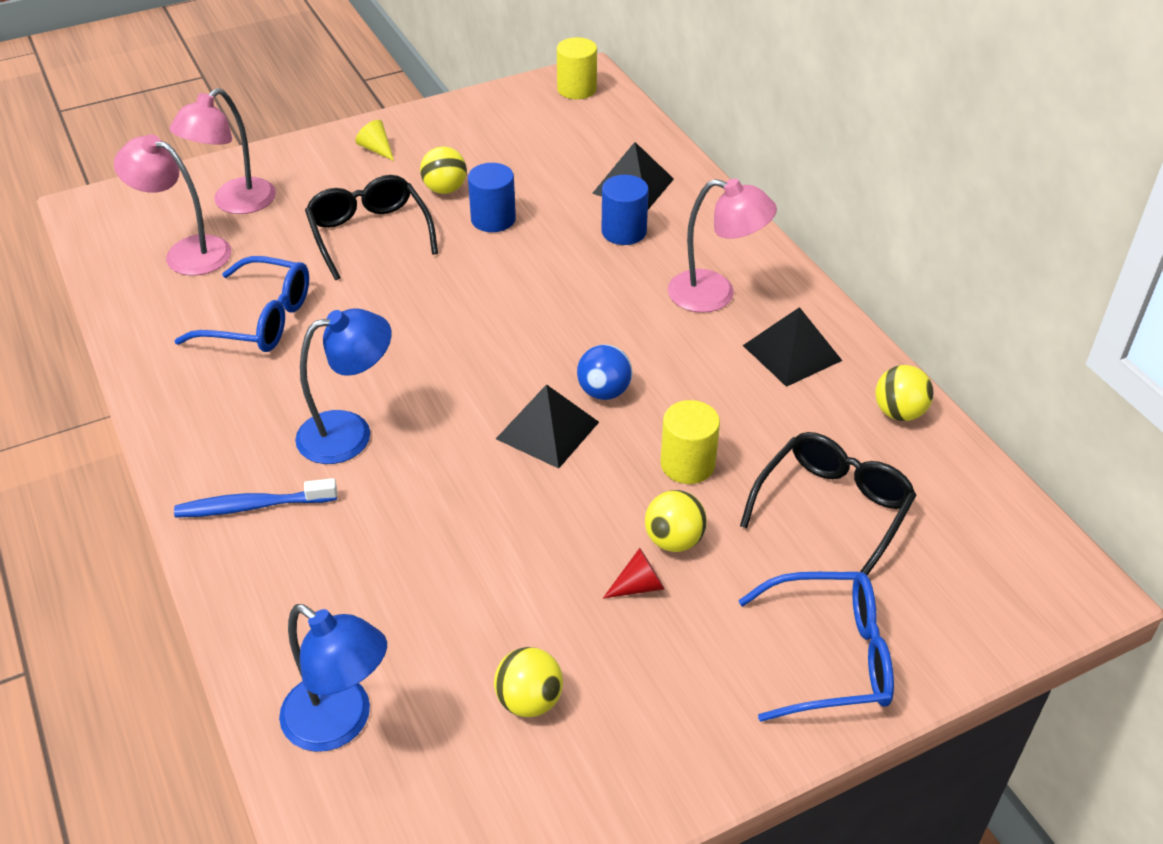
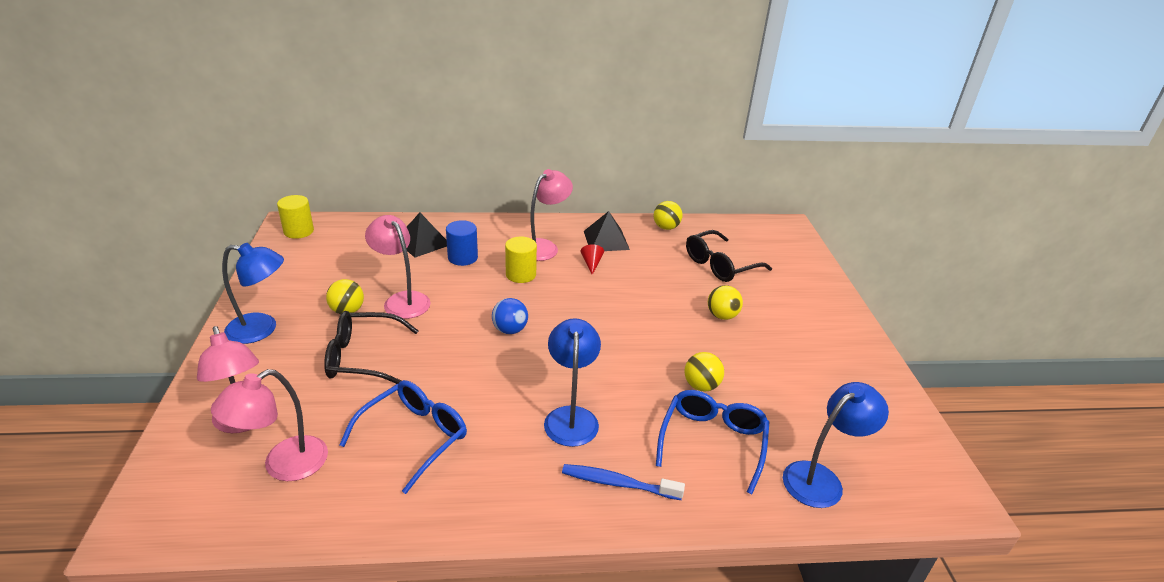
camera: 70 degrees left, 10 degrees down
(252, 506) = (618, 483): blue toothbrush -> blue toothbrush turned 90 degrees clockwise
(376, 149) = (261, 329): yellow cone -> blue lamp
(493, 219) = (402, 300): blue cylinder -> pink lamp
(529, 700) = (818, 396): yellow ball -> yellow ball (701, 386)
(547, 430) = (617, 334): black pyramid -> none
(604, 392) = (597, 305): blue ball -> blue ball (510, 330)
(639, 586) = (749, 336): red cone -> red cone (591, 264)
(687, 464) = (669, 295): yellow cylinder -> yellow cylinder (521, 274)
(829, 657) = (810, 295): blue glasses -> blue glasses (712, 442)
(832, 510) = (720, 265): black glasses -> black glasses turned 90 degrees counterclockwise

